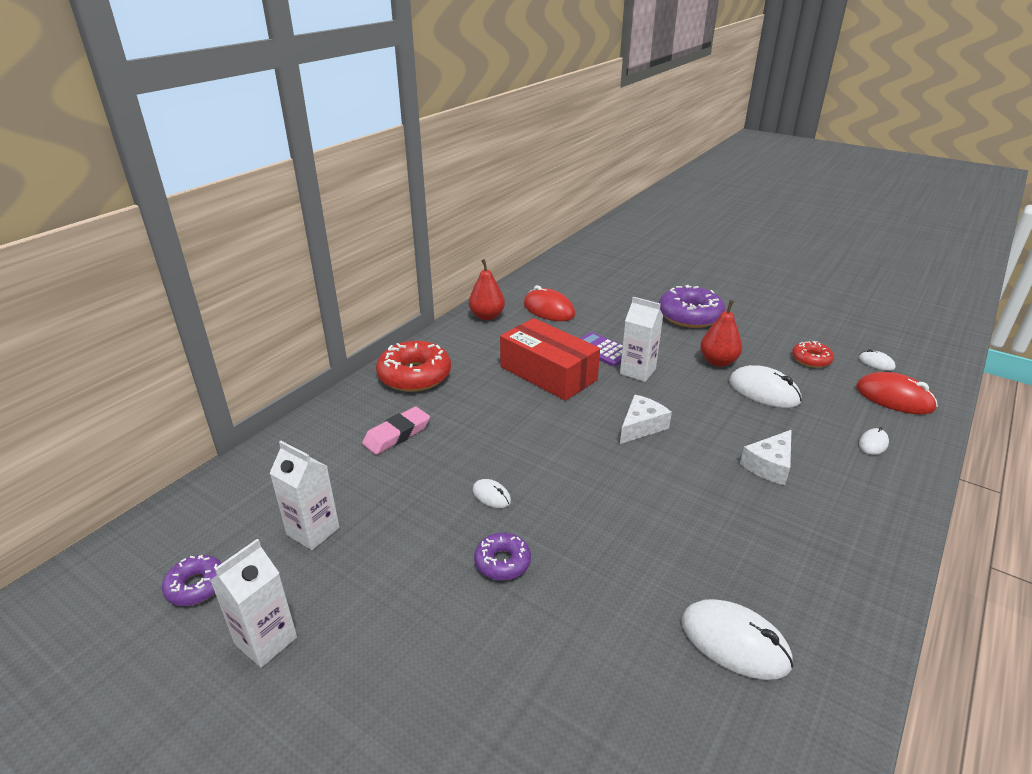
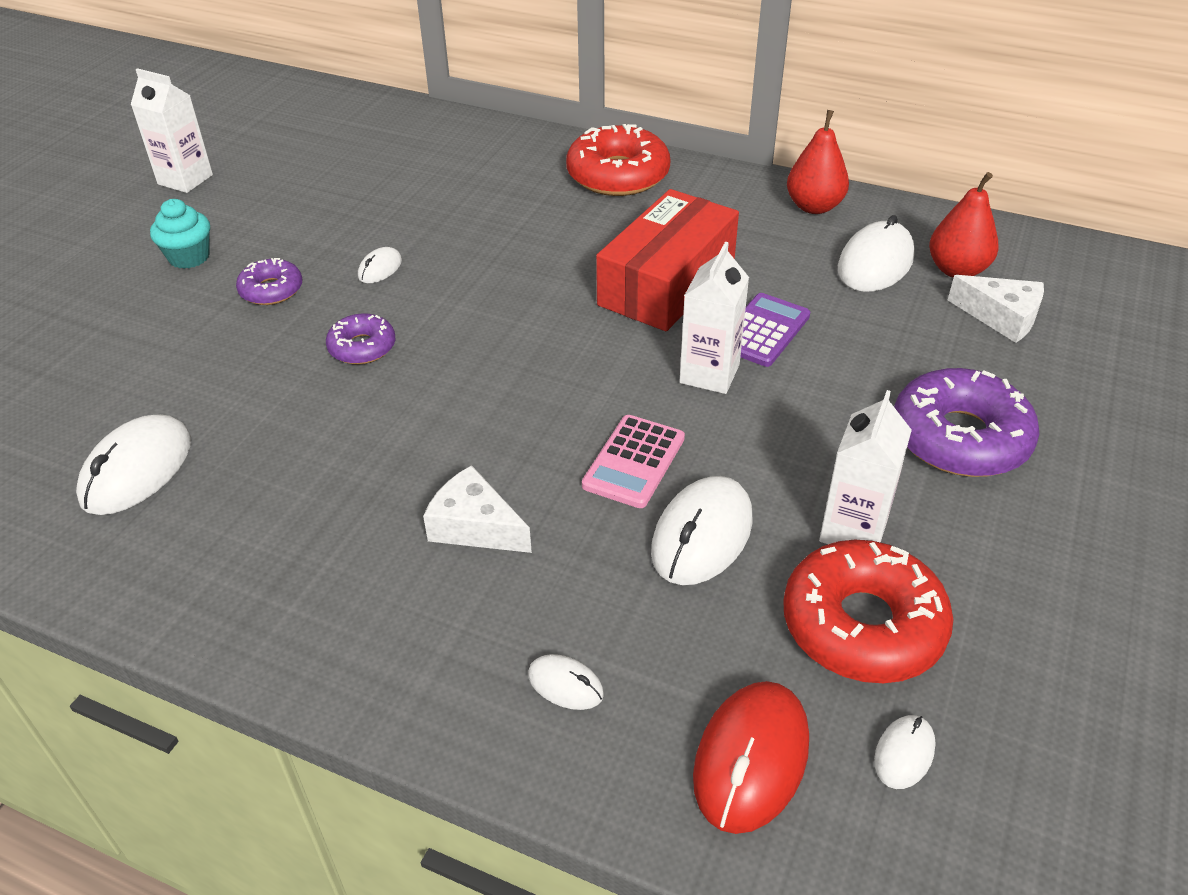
camera: 80 degrees right, 10 degrees up
(196, 586) = (250, 133): purple donut -> purple donut (362, 347)
(313, 531) = (318, 171): white carton -> white carton (853, 530)
(397, 434) = (485, 186): pink eraser -> none
(427, 627) = (189, 257): none -> turquoise cupcake
(548, 309) = (875, 263): red mouse -> white mouse
(641, 426) = (550, 383): white cheese -> white cheese (1001, 317)
(711, 404) = (634, 462): none -> pink calculator
(718, 362) = (787, 475): red pear -> red pear (957, 270)
(811, 359) = (862, 625): red donut -> red donut, size x1.84

